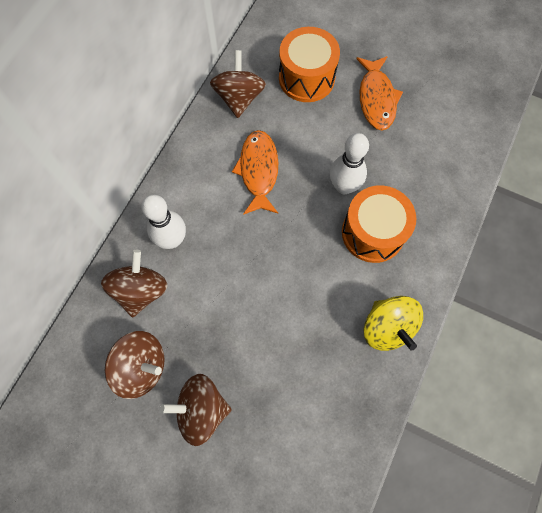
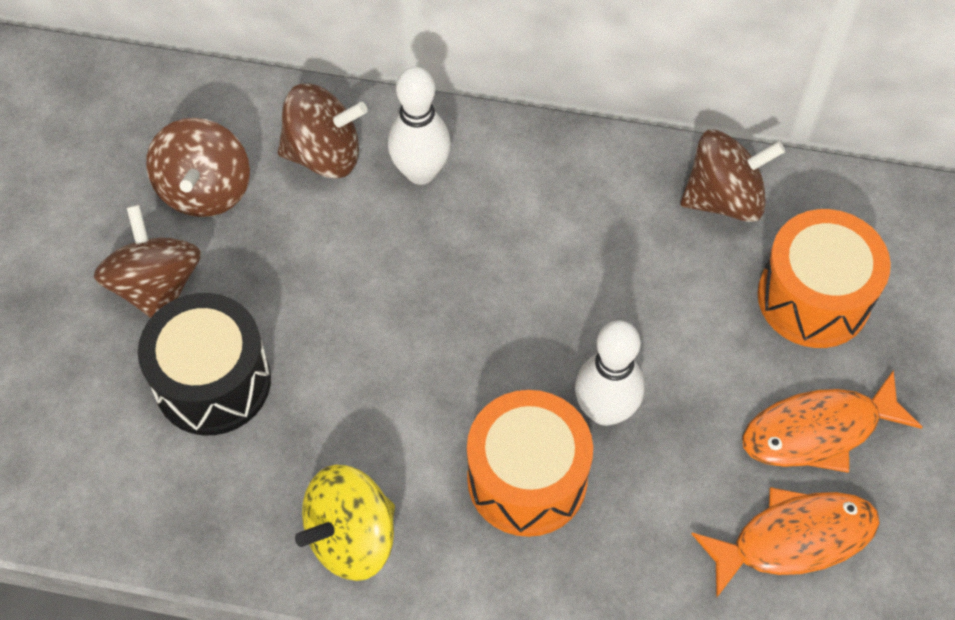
camera: 75 degrees right, 10 degrees down
(258, 171) = (588, 265): orange fish -> orange fish (794, 539)
(275, 386) = (213, 382): none -> black drum

